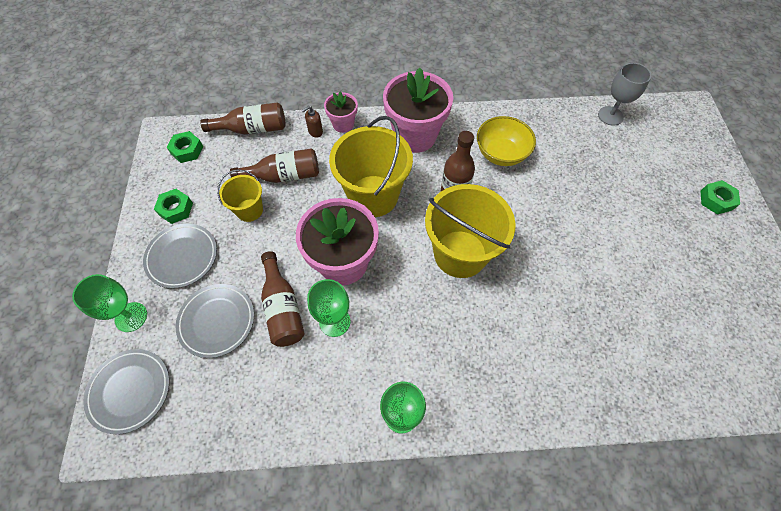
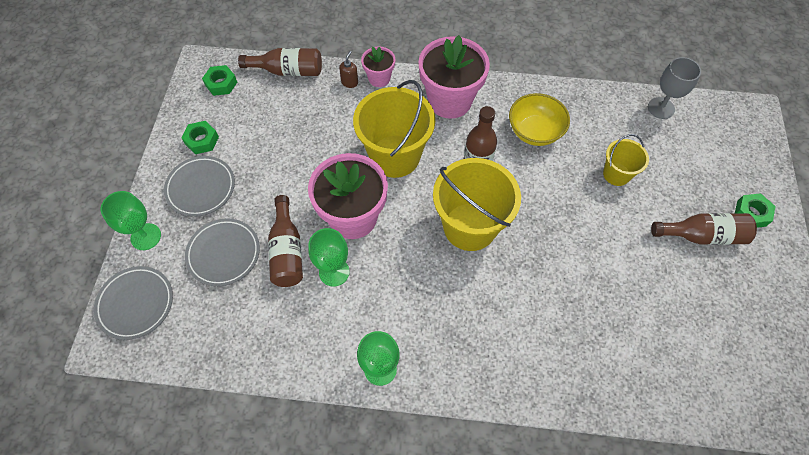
camera: 10 degrees right, 0 degrees up
(249, 210) = (271, 152): yellow bucket -> yellow bucket (616, 174)
(284, 176) = (310, 123): brown bottle -> brown bottle (702, 235)
(315, 132) = (349, 82): brown soap dispenser -> brown soap dispenser turned 135 degrees clockwise

